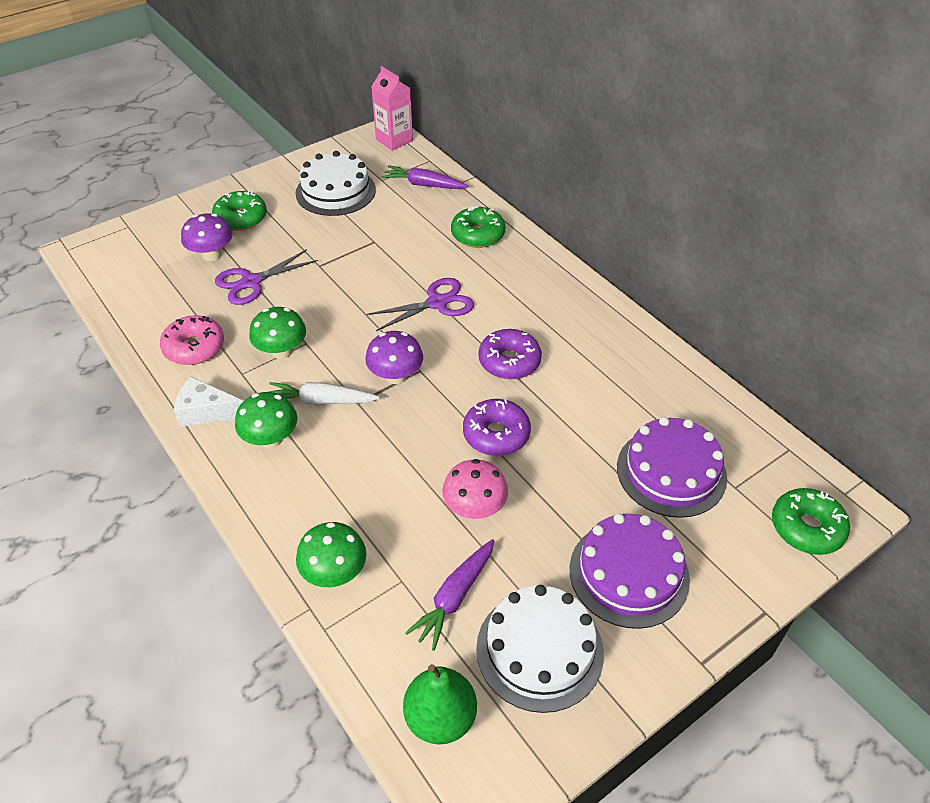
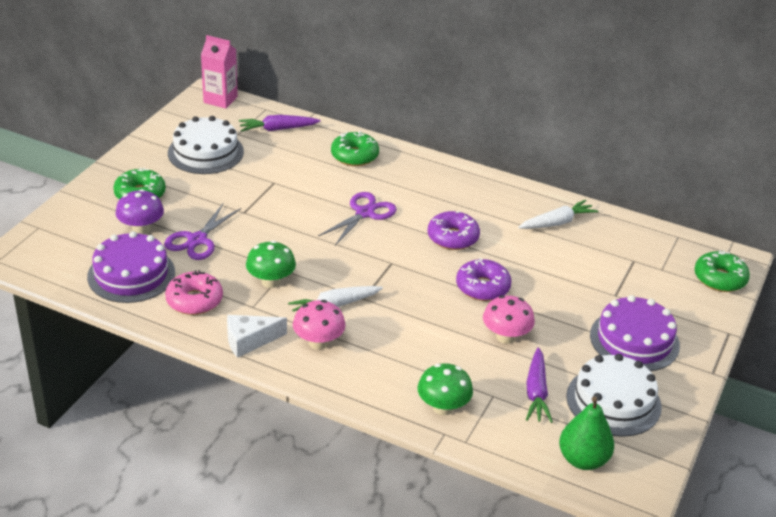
camera: 30 degrees left, 10 degrees down
(271, 439) = (318, 342): green mushroom -> pink mushroom
(395, 376) = (377, 272): purple mushroom -> none
(645, 381) = (557, 223): none -> white carrot
(671, 472) = (616, 273): purple cake -> purple cake (131, 274)

